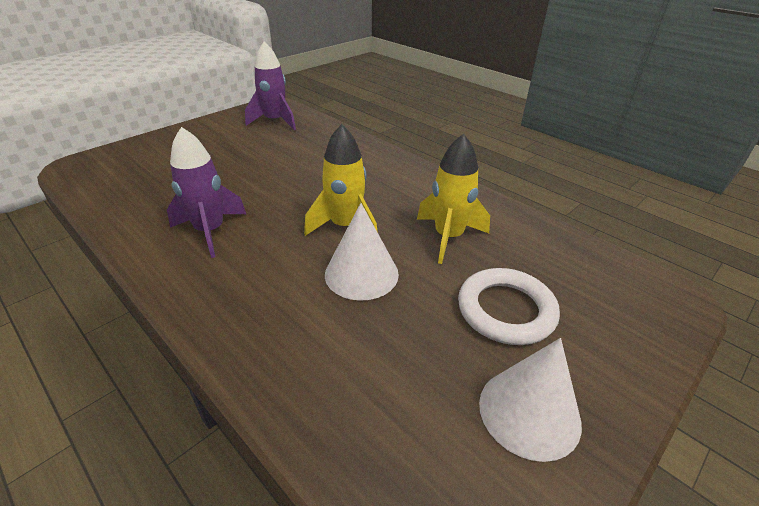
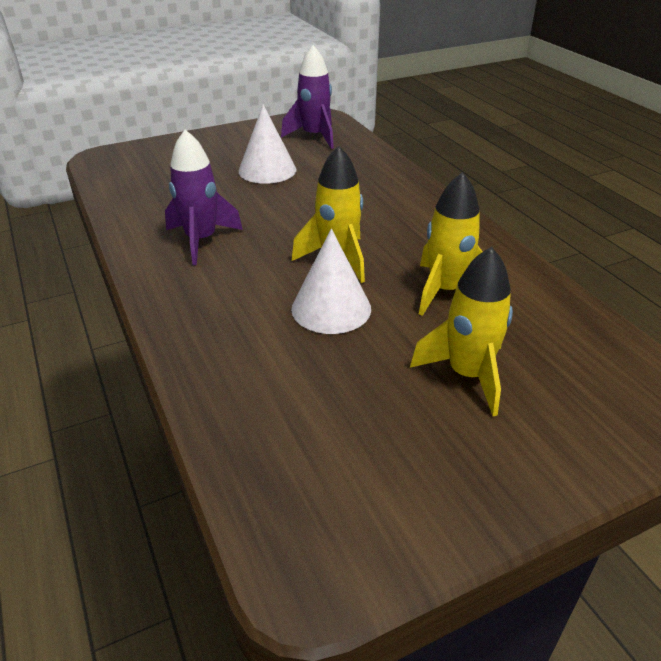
camera: 20 degrees right, 0 degrees up
(506, 310) = (467, 375): white ring -> yellow rocket
(529, 412) = (434, 468): white cone -> white cone (267, 170)

